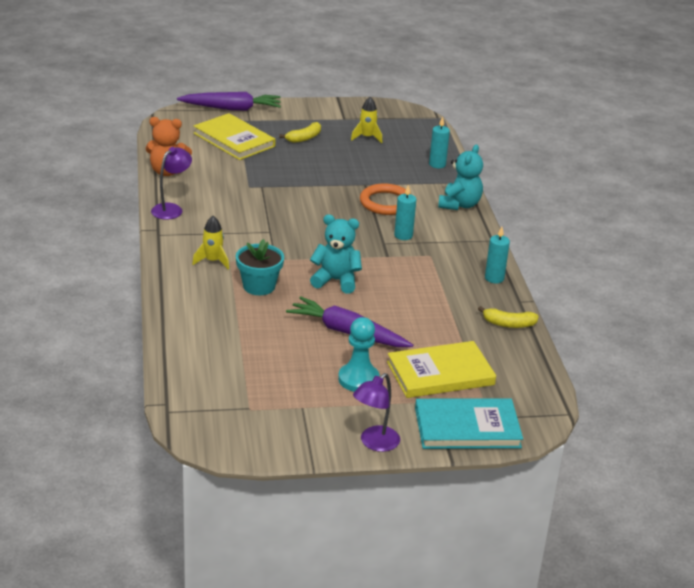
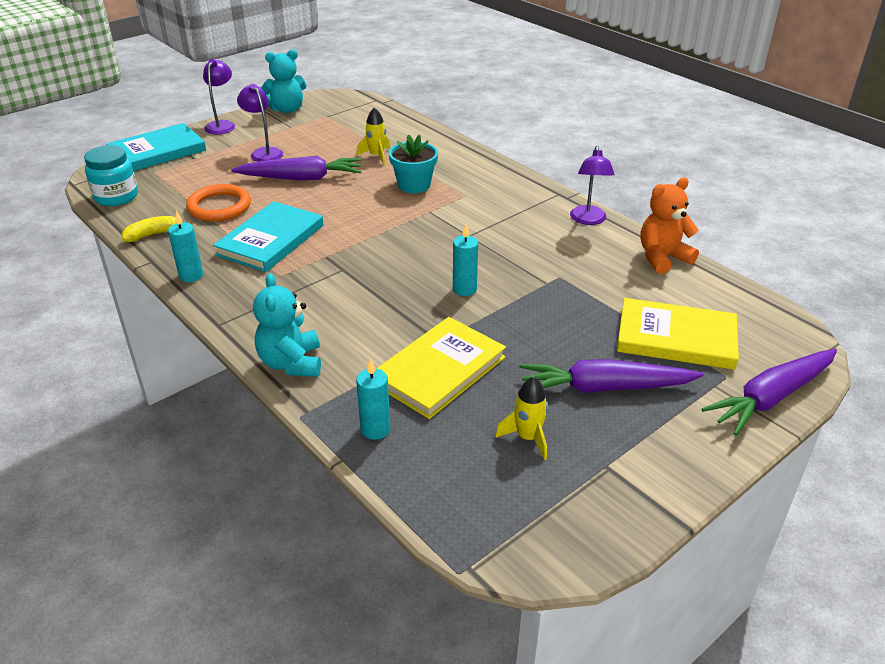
camera: 150 degrees right, 5 degrees up
(212, 261) = (479, 189): yellow rocket -> yellow rocket (376, 156)
(304, 138) = (604, 388): yellow banana -> purple carrot
(336, 281) = (352, 213): turquoise teddy bear -> turquoise teddy bear (287, 109)
(358, 379) = (264, 152): turquoise pawn -> purple lamp
(386, 203) = (387, 324): orange ring -> orange ring (219, 207)
(403, 235) = (328, 287): turquoise candle -> turquoise candle (464, 289)
(418, 283) = (270, 240): none -> turquoise book
(440, 373) = (199, 176): yellow book -> yellow book (439, 370)
(529, 379) = (116, 197): none -> turquoise jar

